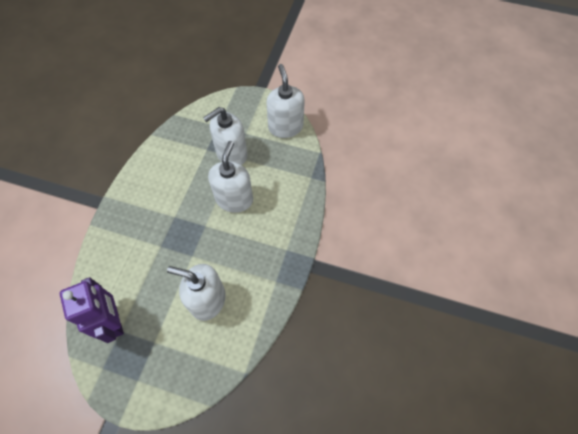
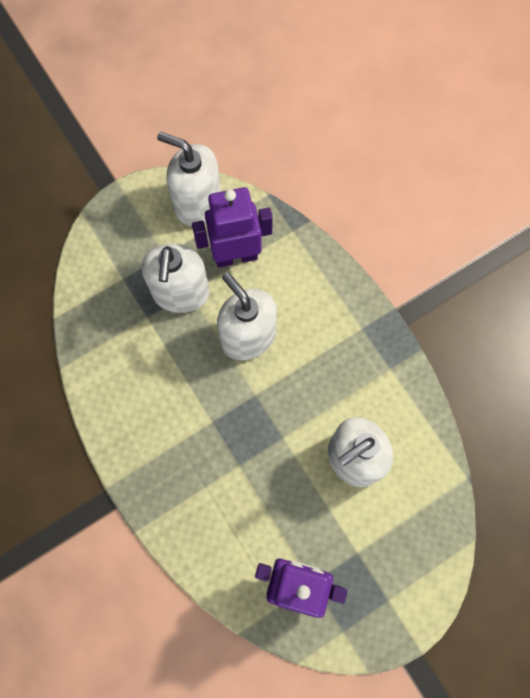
camera: 50 degrees left, 10 degrees up
(273, 162) = (236, 256): none -> purple robot

